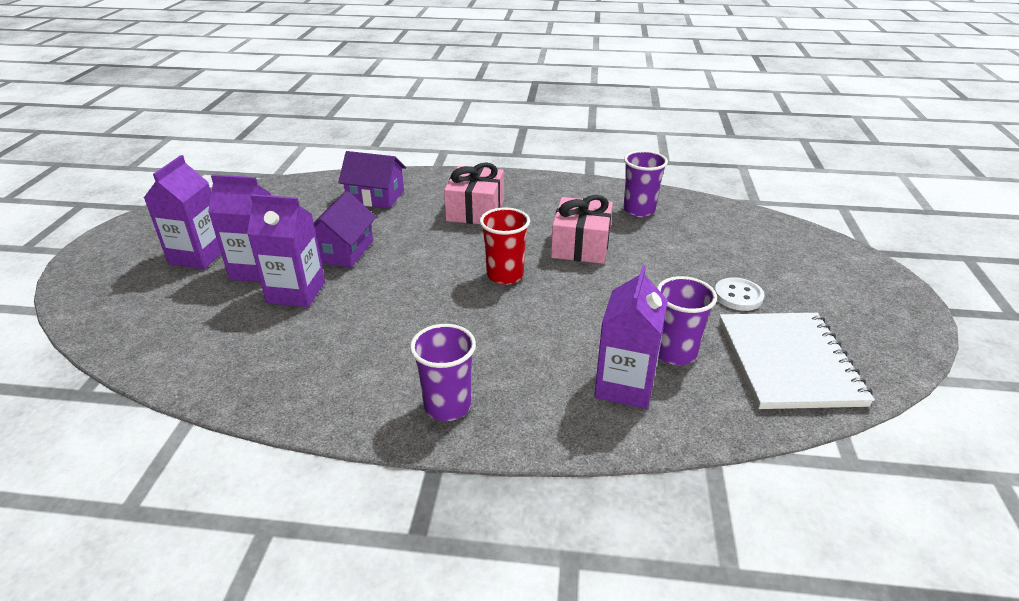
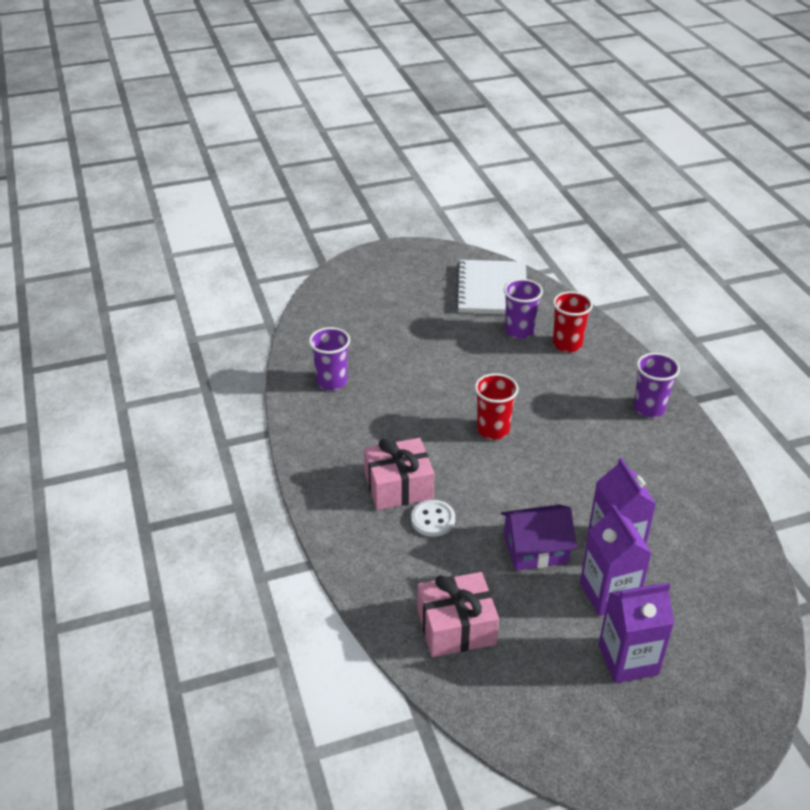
camera: 115 degrees left, 5 degrees up
(375, 197) = (419, 578): purple house -> none
(581, 245) = (417, 401): pink gift -> pink gift (456, 627)
(625, 386) = (567, 344): purple carton -> red cup
(738, 296) = (433, 314): white button -> white button (433, 519)
(788, 362) = (492, 290): white notebook -> white notebook turned 60 degrees counterclockwise

